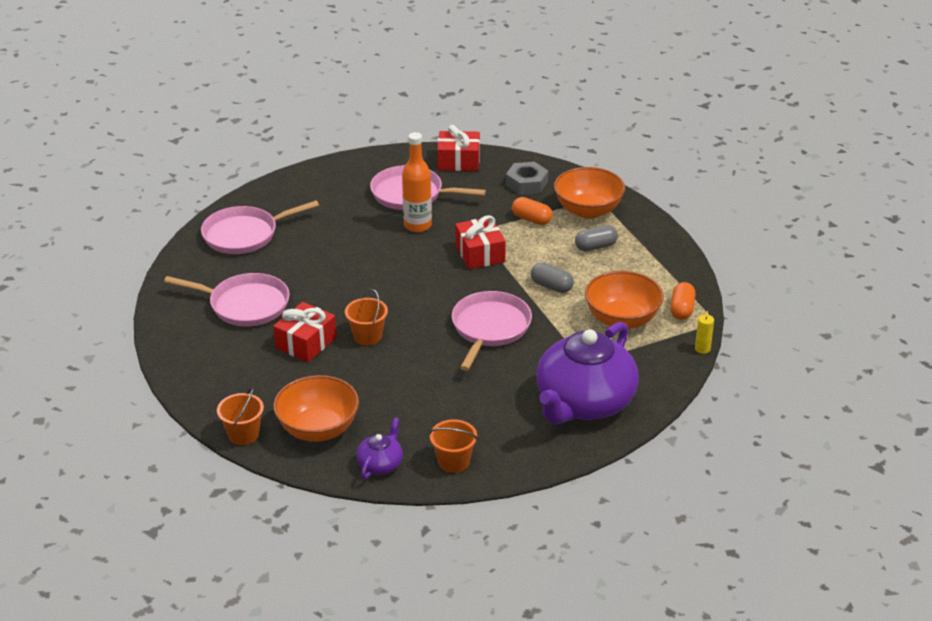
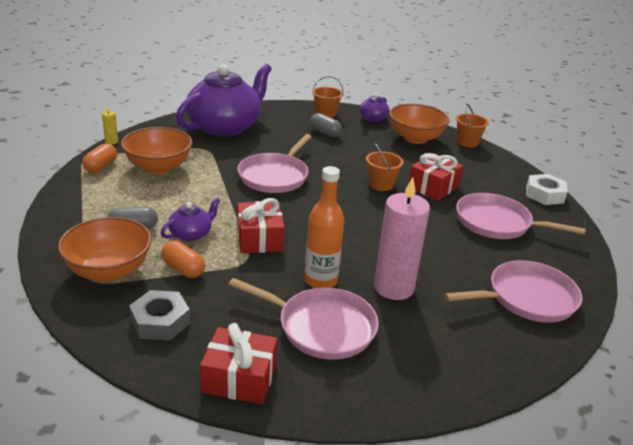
camera: 175 degrees left, 5 degrees down
(173, 353) = (544, 194): none -> white nut
(356, 228) = (393, 287): none -> pink candle
(542, 249) = (191, 234): none -> purple teapot
(551, 286) = (203, 199): grey capsule -> grey capsule (325, 133)

